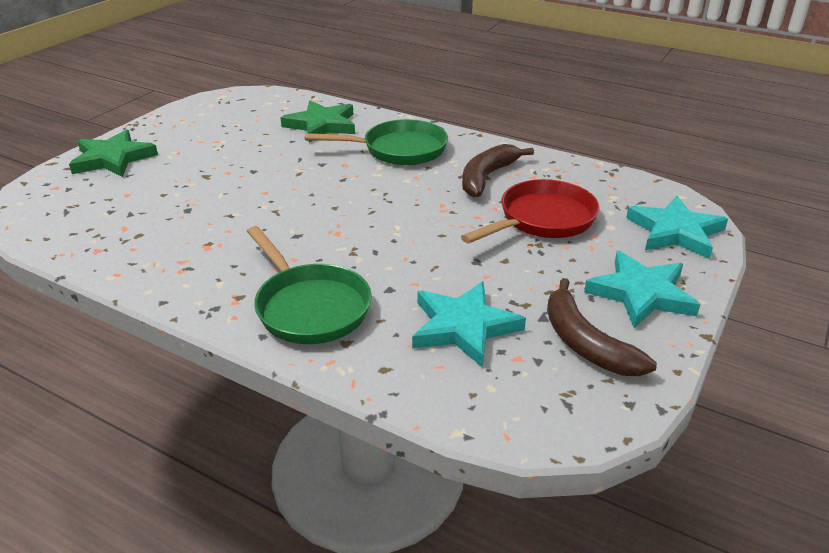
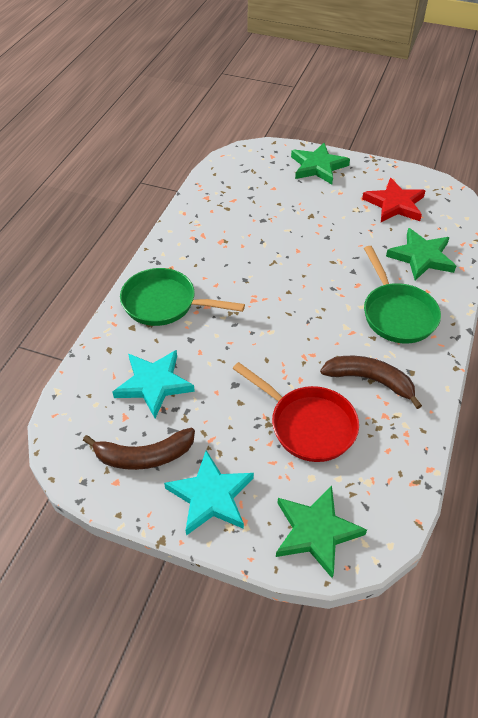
camera: 80 degrees right, 15 degrees up
(227, 125) = (395, 204): none -> red star
(310, 307) = (164, 303): green pan -> green pan turned 60 degrees clockwise
(585, 343) = (144, 456): brown banana -> brown banana turned 150 degrees counterclockwise
(675, 232) = (316, 531): turquoise star -> green star

